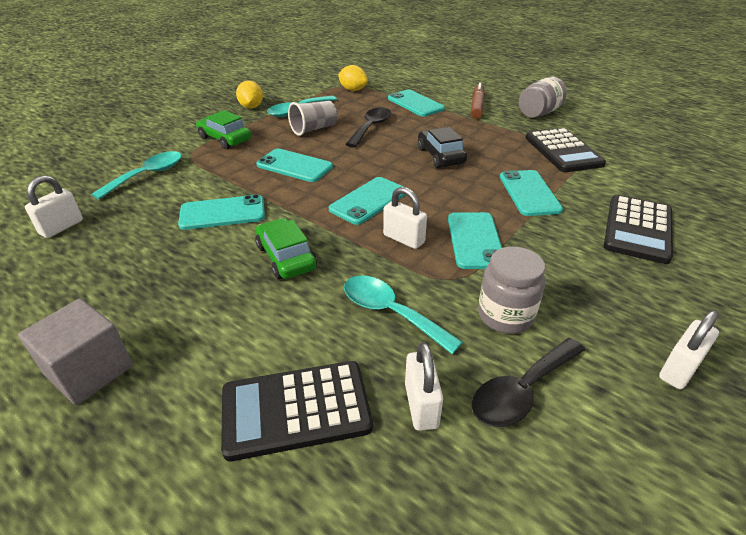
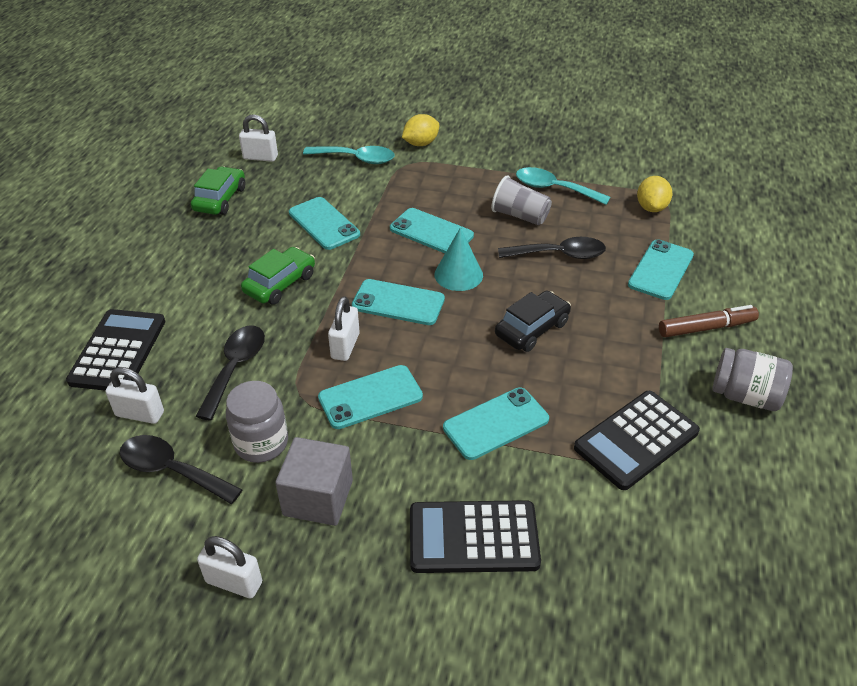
camera: 65 degrees right, 5 degrees up
(89, 370) = (124, 247): grey cube -> grey cube (318, 498)
(225, 139) = (451, 169): green car -> green car (220, 199)
(251, 107) = (534, 156): yellow lemon -> yellow lemon (420, 143)
(294, 166) = (431, 232): turquoise phone -> turquoise phone turned 60 degrees counterclockwise
(296, 410) = (118, 351): black calculator -> black calculator turned 45 degrees clockwise
(358, 167) = (458, 274): none -> turquoise cone
(390, 312) = (235, 368): turquoise spoon -> black spoon
(421, 405) = (140, 414): white padlock -> white padlock turned 45 degrees clockwise

